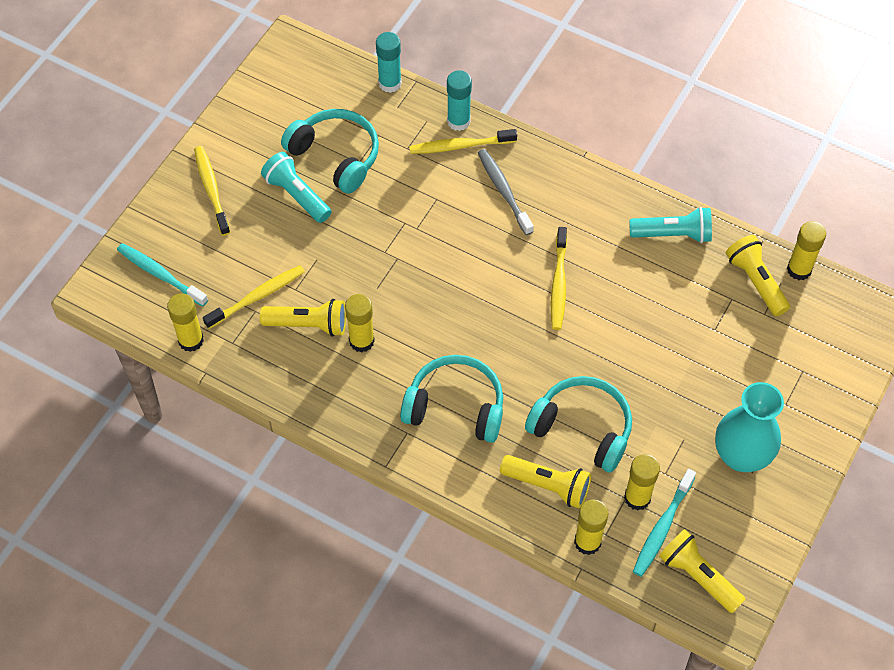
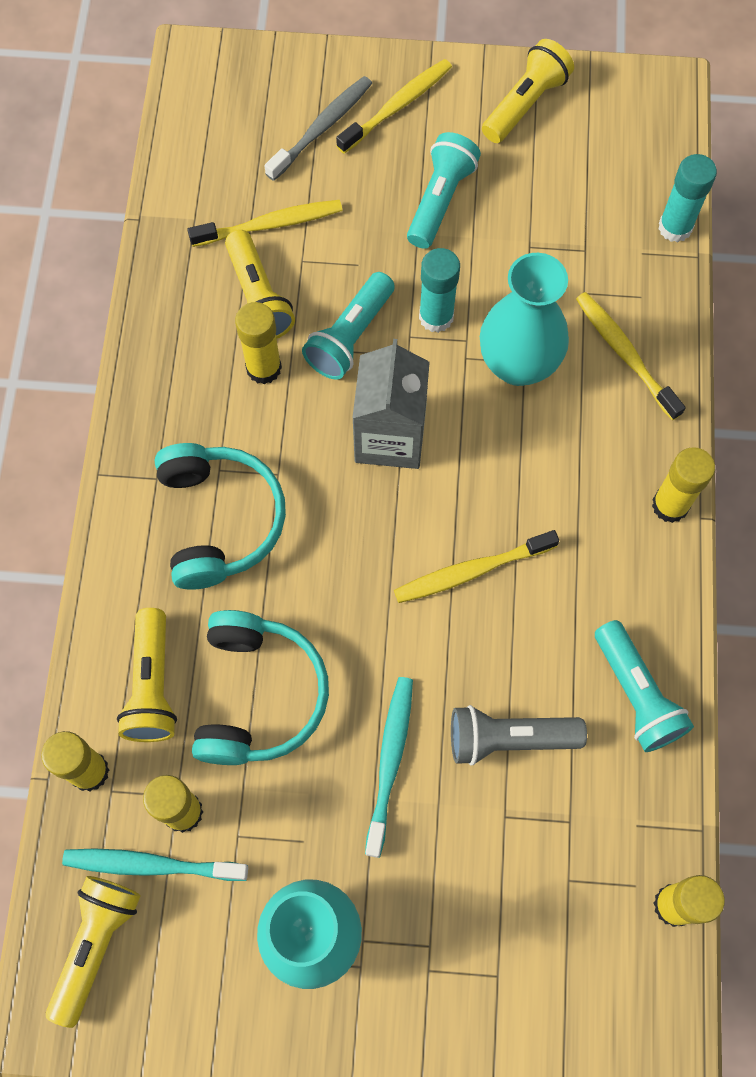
camera: 65 degrees right, 10 degrees up
(160, 275) = (249, 110): turquoise toothbrush -> turquoise toothbrush (390, 761)
(191, 340) = (175, 183): yellow glue stick -> yellow glue stick (670, 505)
(257, 297) = (270, 224): yellow toothbrush -> yellow toothbrush turned 45 degrees counterclockwise
(336, 156) = (524, 216): turquoise headphones -> none
(366, 284) = (350, 336): none -> turquoise flashlight
(436, 203) = (518, 364): none -> turquoise vase
(448, 290) = (390, 436): none -> grey carton
(458, 121) = (664, 335): turquoise glue stick -> turquoise glue stick (436, 317)
(503, 191) = (583, 439): grey toothbrush -> grey toothbrush (322, 128)
(670, 308) = (508, 738): none -> grey flashlight
(755, 281) = (618, 846): yellow flashlight -> yellow flashlight (525, 104)

